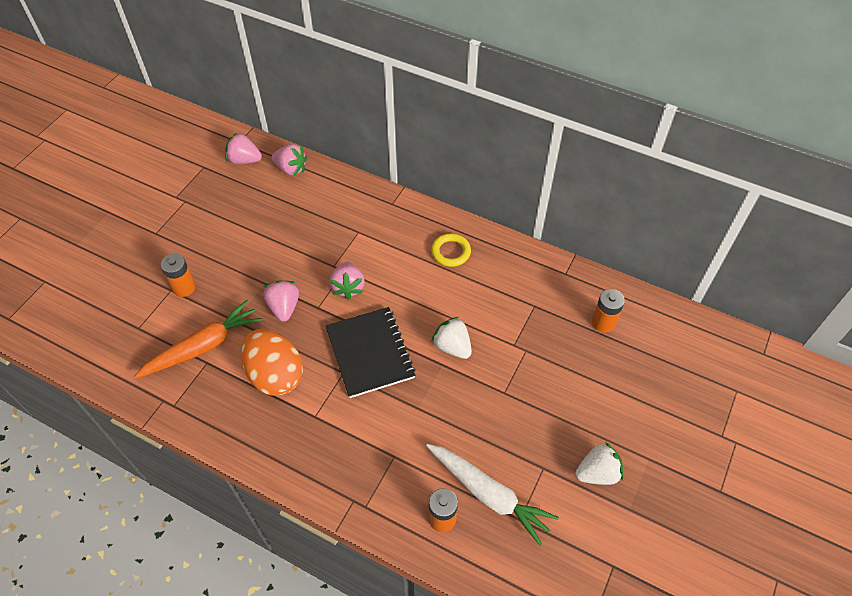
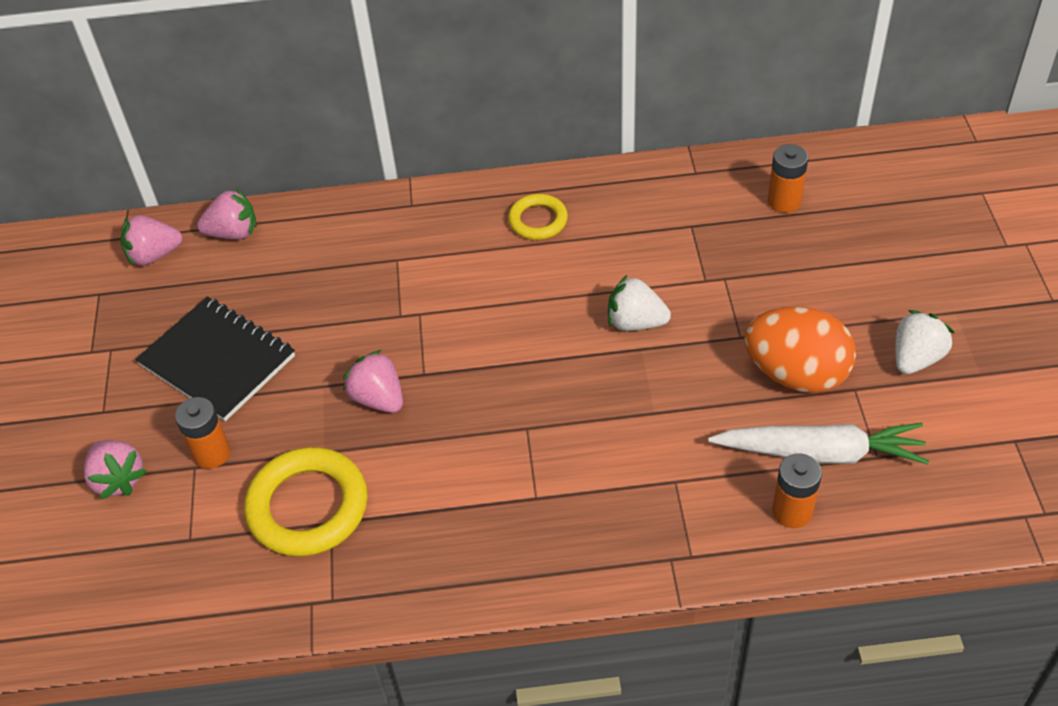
camera: 30 degrees left, 5 degrees down
(203, 346) = (308, 507): orange carrot -> yellow ring
(275, 375) = (440, 481): orange egg -> orange egg (796, 374)
(348, 287) = (443, 329): pink strawberry -> pink strawberry (118, 479)
(370, 353) = (540, 387): black notebook -> black notebook (217, 360)

